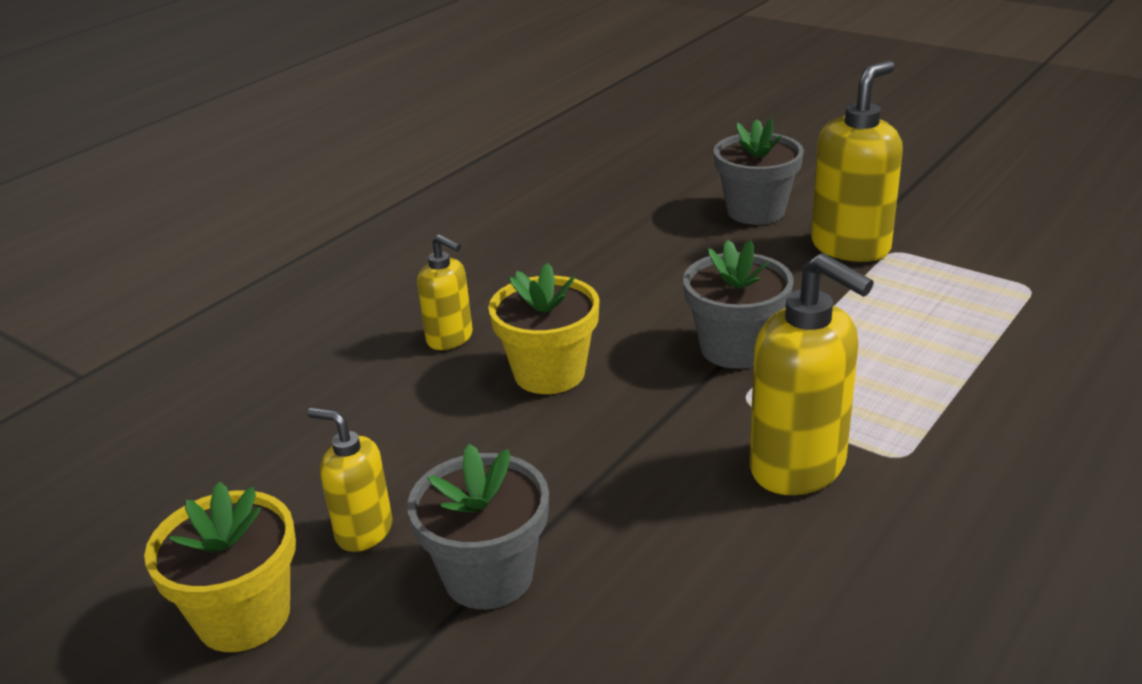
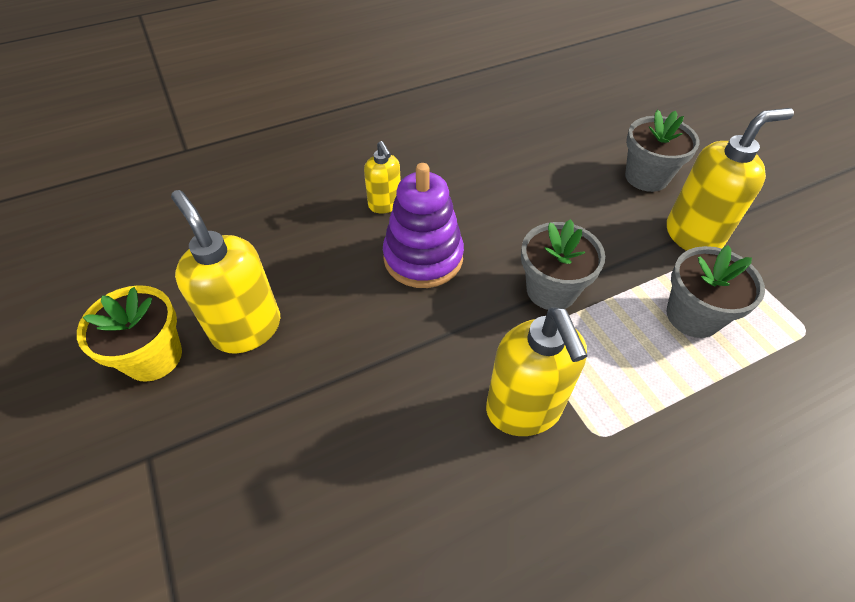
camera: 25 degrees right, 20 degrees up
(364, 531) = (247, 328): yellow soap dispenser -> yellow soap dispenser, size x1.72
(488, 576) = (288, 396): grey flower pot -> grey flower pot (693, 316)
(549, 373) = (423, 258): yellow flower pot -> purple stacking toy

